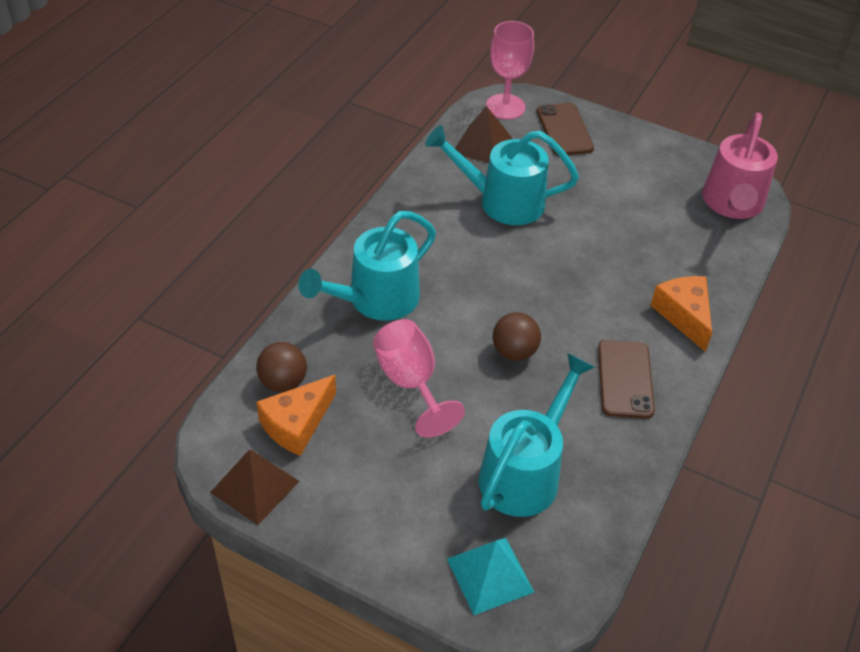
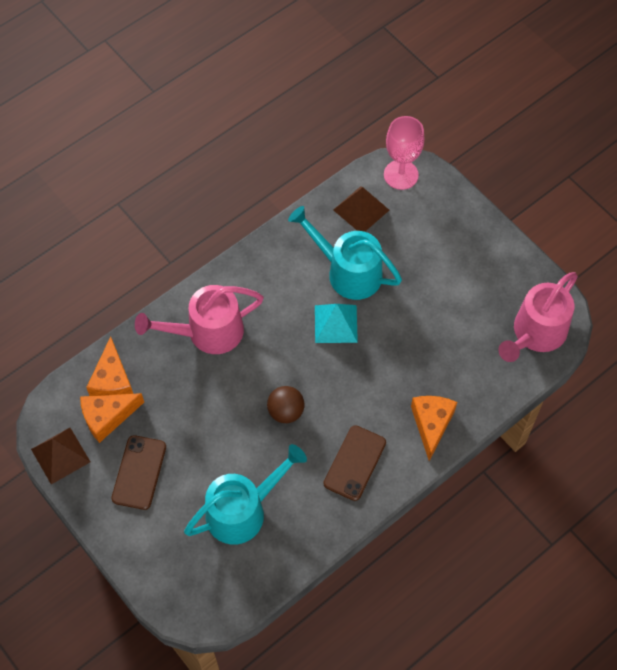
camera: 25 degrees right, 15 degrees up
(283, 382) = (112, 380): brown ball -> orange cheese
(375, 300) = (207, 332): turquoise watering can -> pink watering can
(410, 383) = (199, 411): pink goblet -> none
(490, 575) = (181, 576): turquoise pyramid -> turquoise pyramid (336, 323)
(564, 130) = (437, 214): brown phone -> brown phone (139, 472)

